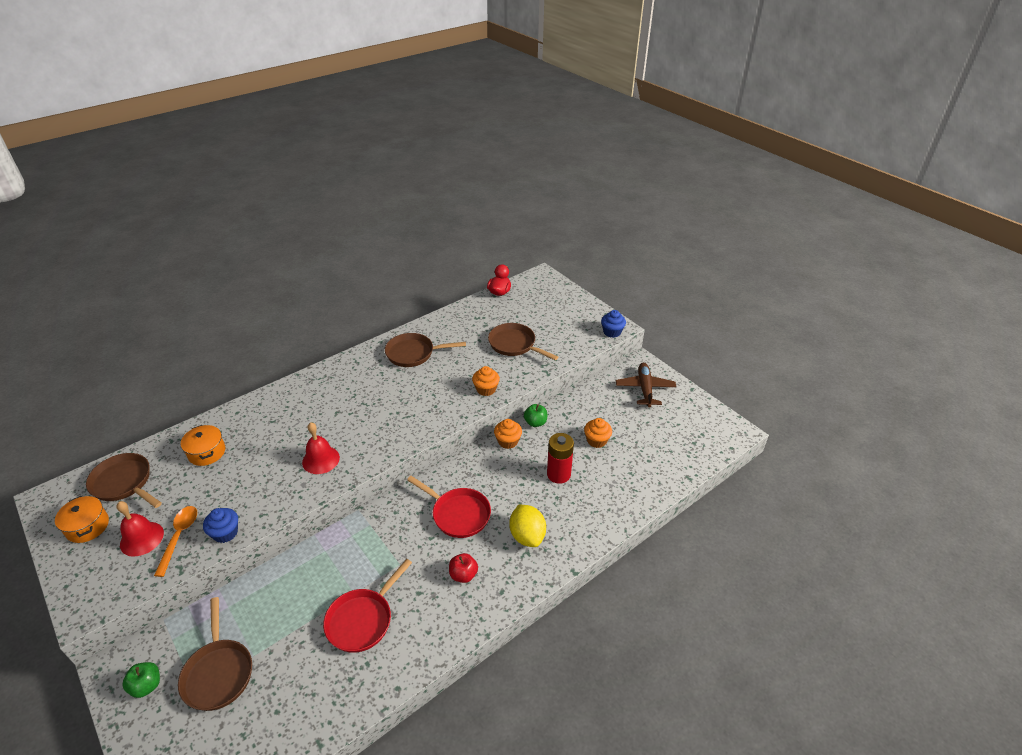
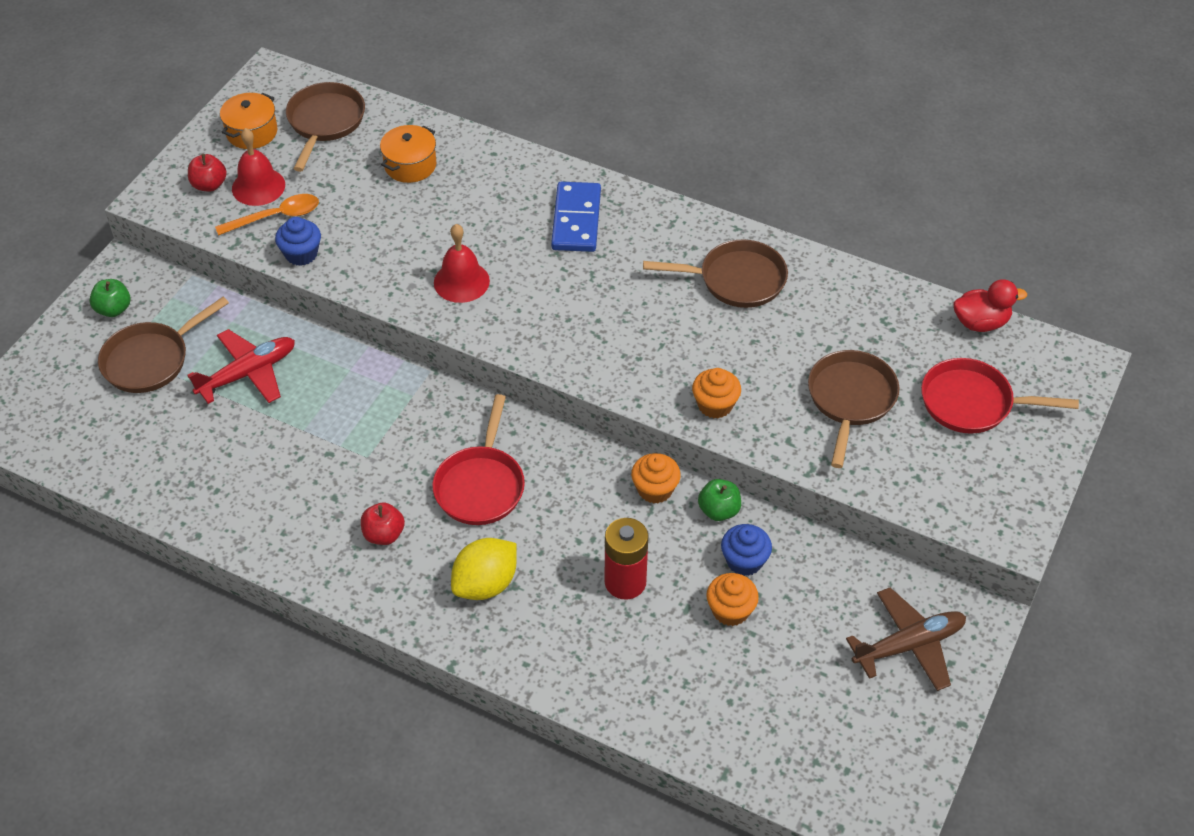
camera: 65 degrees right, 10 degrees up
(109, 568) = (209, 185): none -> red apple
(282, 611) = (248, 373): none -> red plane
(320, 396) = (576, 220): none -> blue domino
(362, 620) = (270, 457): red pan -> red pan (972, 403)
(413, 353) = (736, 280): brown pan -> brown pan turned 120 degrees clockwise
(612, 332) = (990, 530): blue cupcake -> blue cupcake (744, 561)

